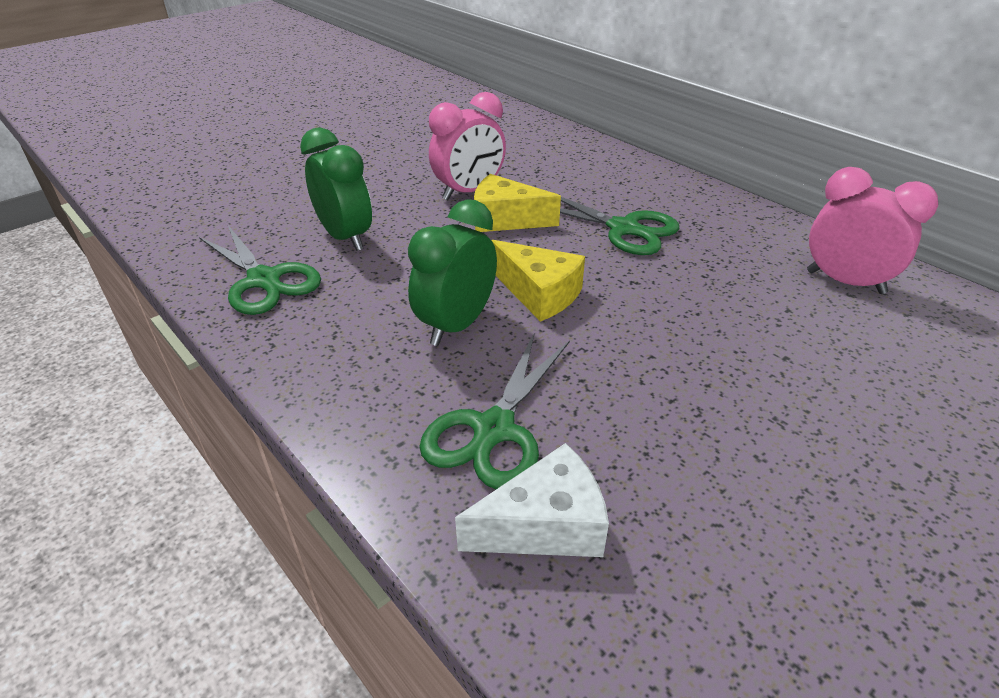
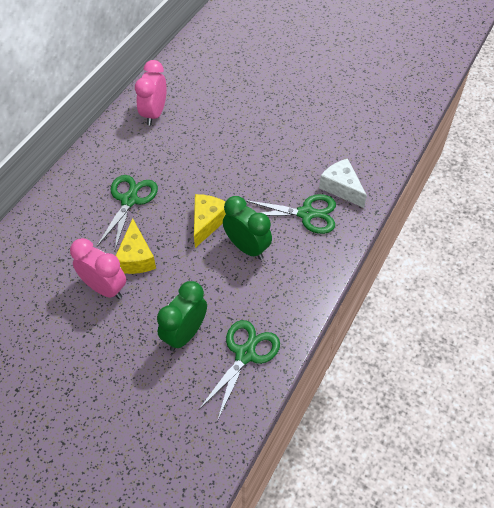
camera: 110 degrees left, 15 degrees up
(456, 325) = (247, 248): green clock -> green clock turned 150 degrees counterclockwise

